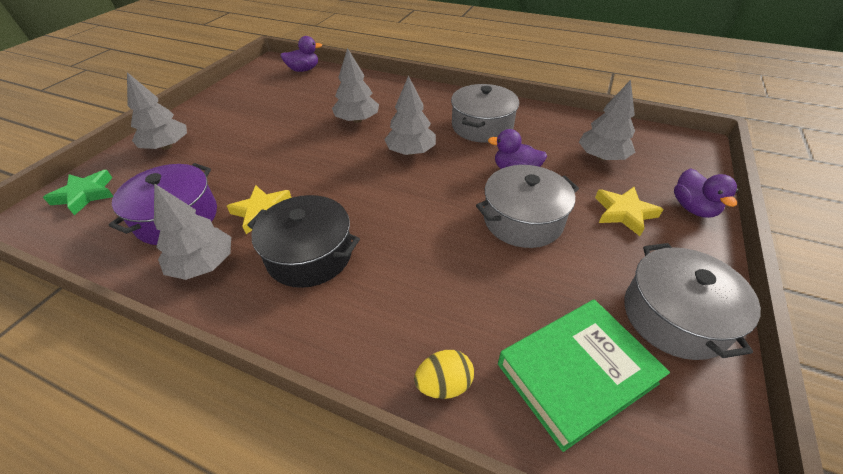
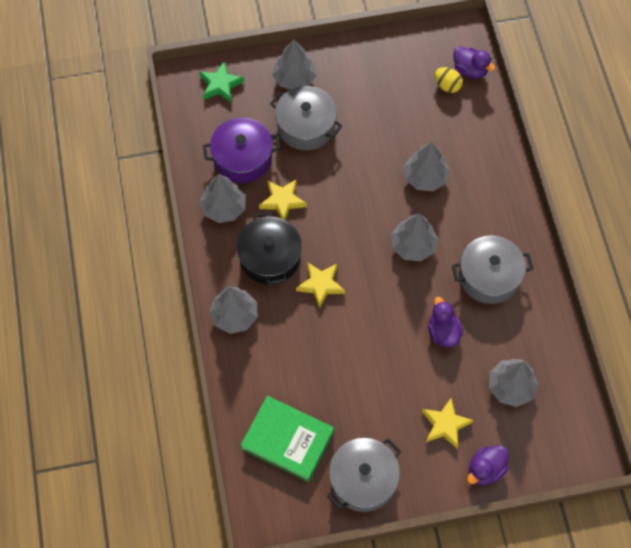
camera: 55 degrees right, 20 degrees up
(344, 332) = (234, 315): none -> grey tree
(386, 229) = (320, 285): none -> yellow star
(444, 384) = (239, 381): yellow egg -> yellow egg (447, 86)
(523, 220) = (389, 362): grey pot -> grey pot (306, 126)

